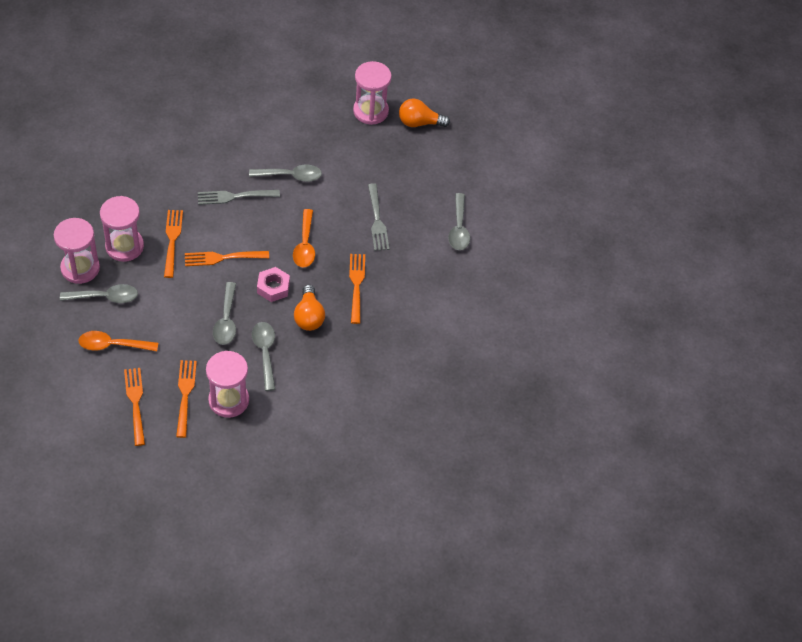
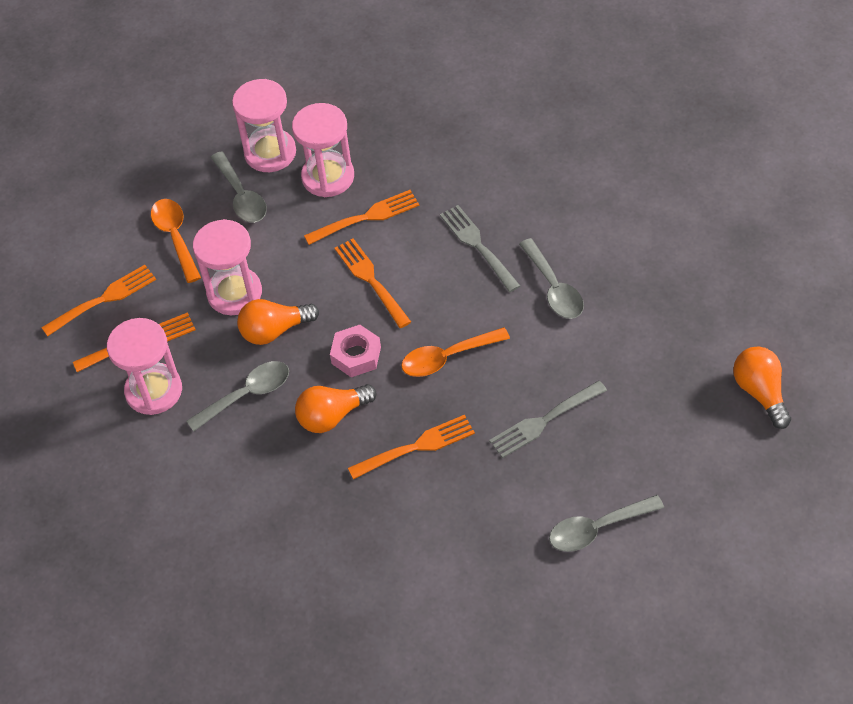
camera: 75 degrees right, 0 degrees up
(226, 320) = (274, 330): grey spoon -> orange light bulb
(370, 111) = (736, 325): pink hourglass -> pink hourglass (234, 293)

